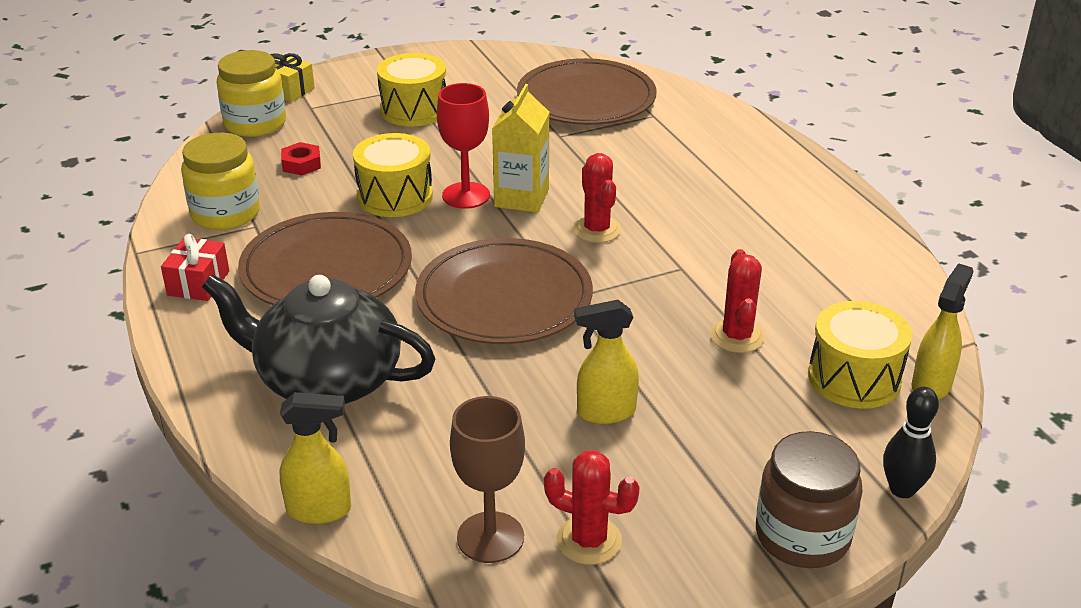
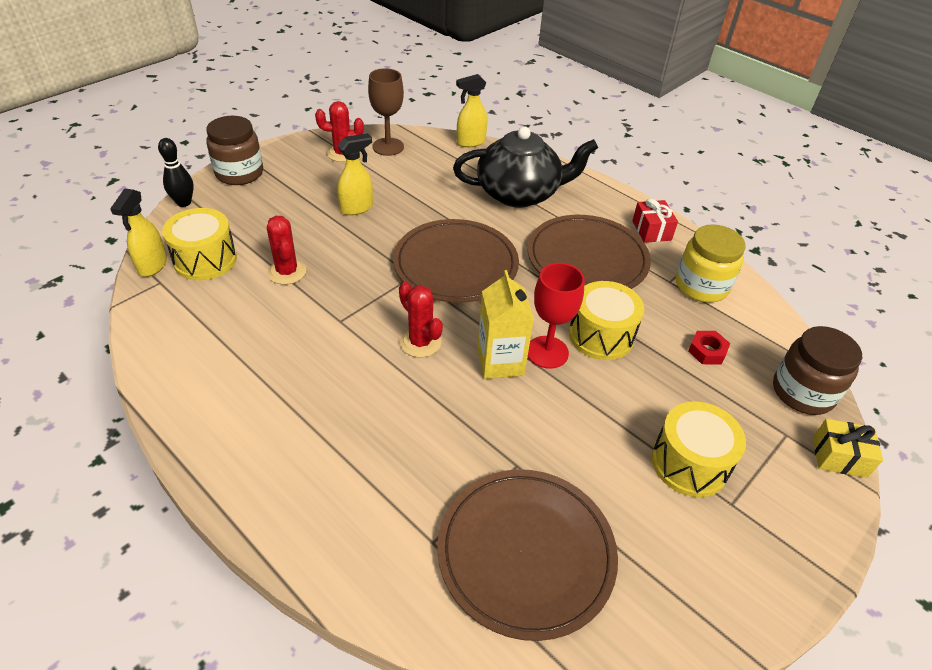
camera: 155 degrees right, 10 degrees up
(255, 124) = (802, 392): yellow jar -> brown jar

